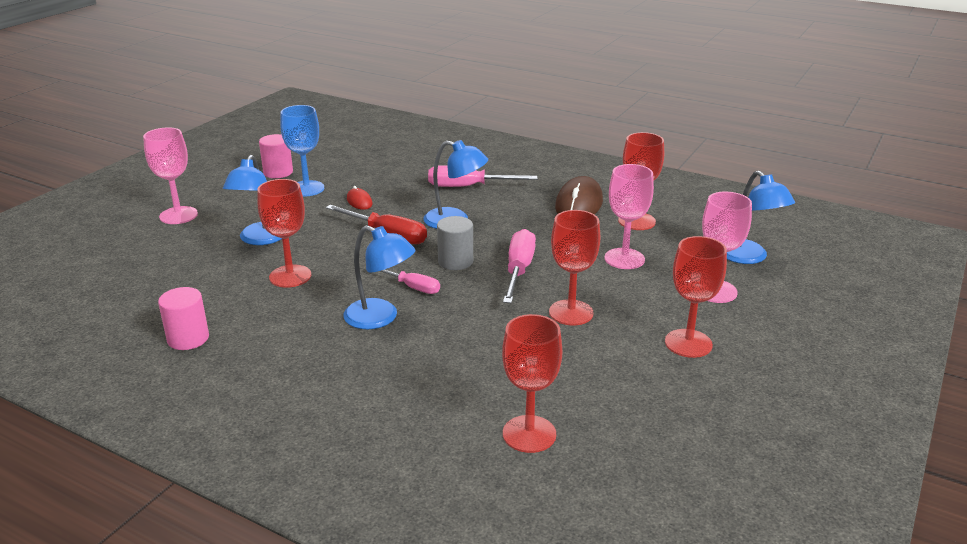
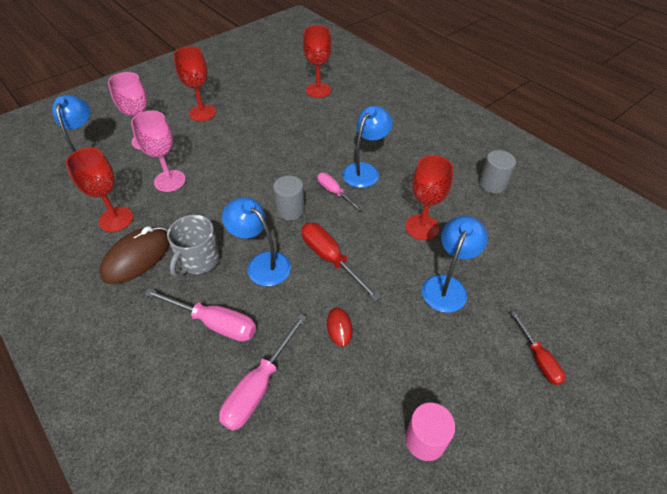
camera: 160 degrees left, 20 degrees up
(178, 215) = (538, 358): pink goblet -> red screwdriver
(188, 338) = (492, 184): pink cylinder -> grey cylinder
(306, 188) = (392, 378): blue goblet -> none
(380, 318) = (365, 170): blue lamp -> blue lamp turned 75 degrees clockwise
(518, 212) = (199, 260): none -> grey mug
(518, 270) = (251, 189): pink screwdriver -> pink screwdriver (259, 386)
(571, 312) = (246, 146): red goblet -> none

